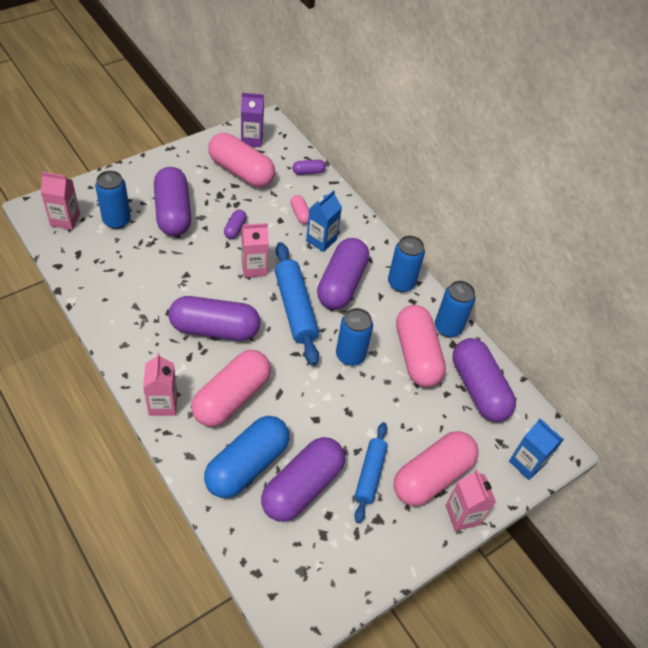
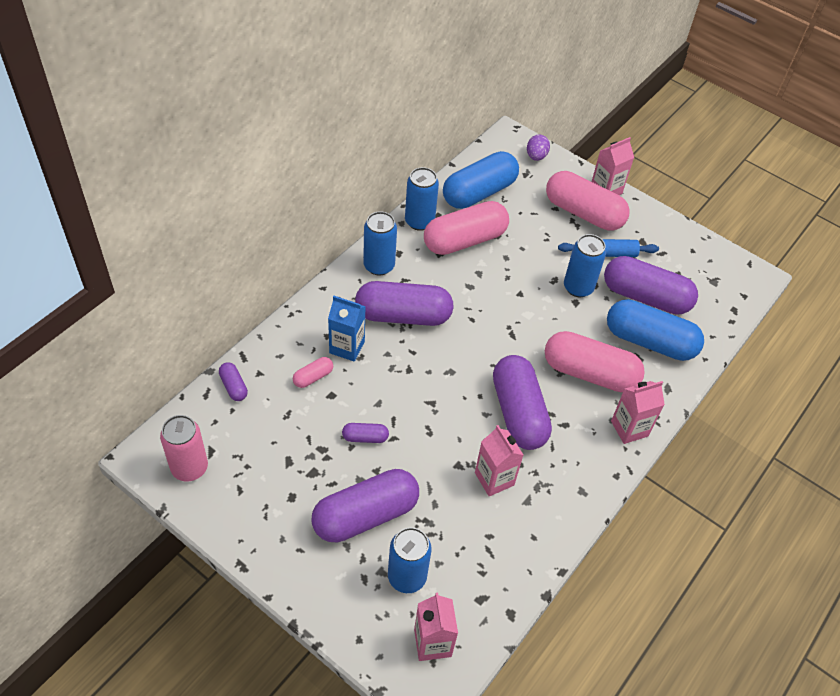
camera: 105 degrees left, 0 degrees up
(241, 171) = (259, 461): pink capsule -> none
(252, 139) = (189, 468): purple carton -> pink can
(254, 268) = (417, 401): pink carton -> pink carton (494, 479)
(295, 308) = (456, 348): blue rolling pin -> none
(350, 355) = (491, 290): blue can -> blue can (578, 287)
(478, 389) = (479, 192): purple capsule -> blue capsule
(526, 463) = (536, 156): blue carton -> purple egg

